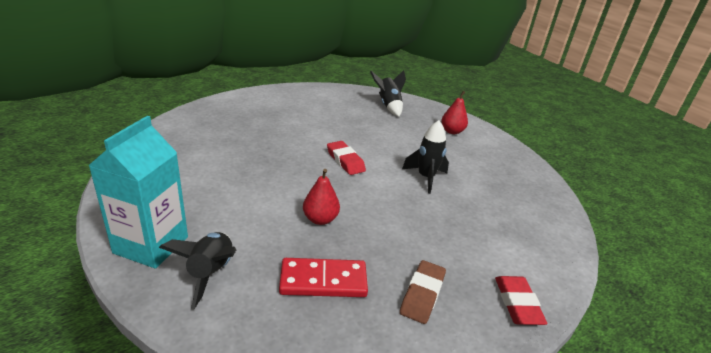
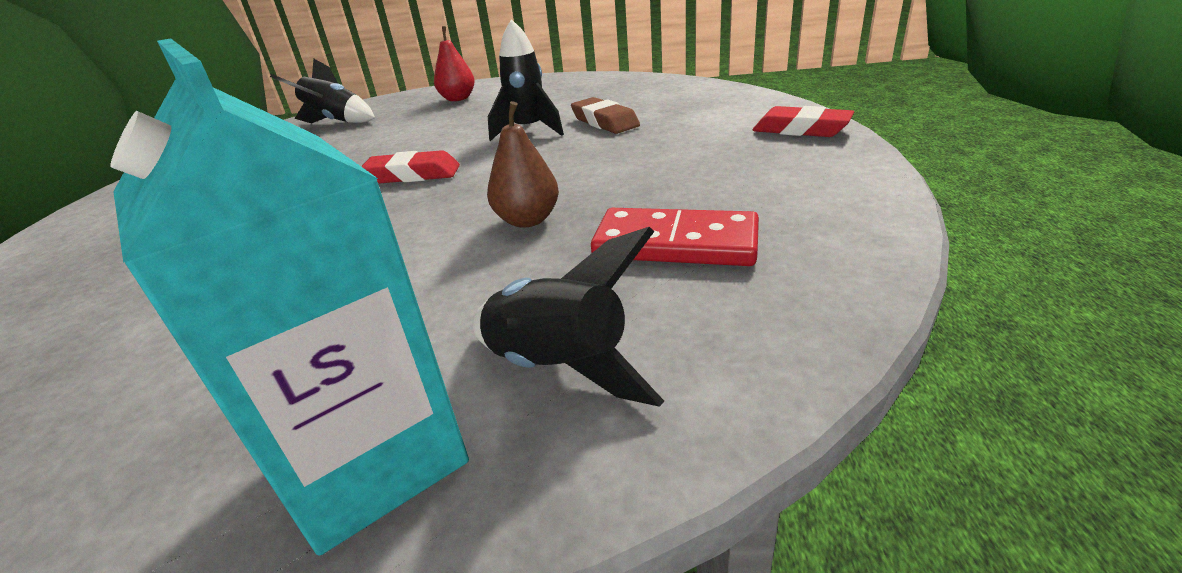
camera: 50 degrees left, 0 degrees up
(320, 219) = (528, 220): red pear -> brown pear
(323, 280) = (675, 243): red domino -> red domino turned 75 degrees clockwise
(422, 294) = (754, 177): brown eraser -> brown eraser (604, 122)

